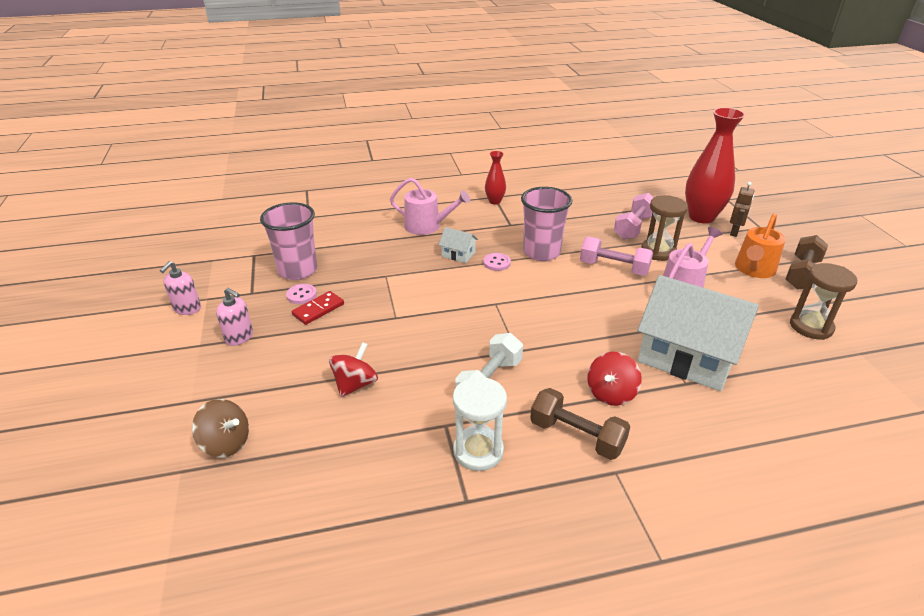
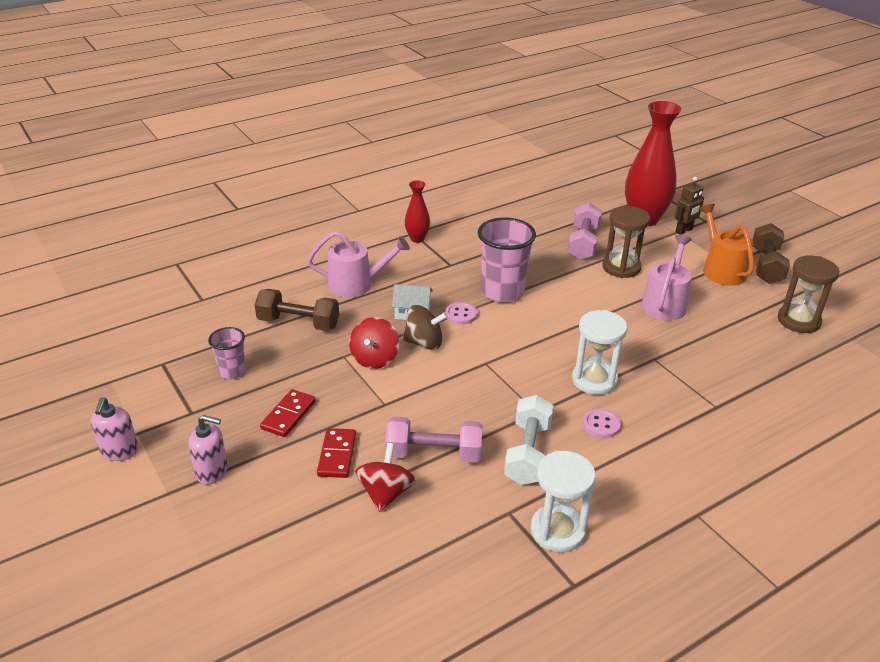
camera: 20 degrees left, 0 degrees up
(226, 443) = (278, 599): brown spinning top -> brown spinning top (424, 343)
(298, 270) = (232, 372): pink cup -> pink cup, size x0.55
(301, 295) = (256, 402): pink button -> pink button (601, 425)
(336, 347) = (337, 455): none -> red domino
(576, 436) = (643, 488): brown dumbbell -> brown dumbbell (298, 323)
(582, 336) = (594, 380): none -> white hourglass
(611, 393) = (653, 435): red spinning top -> red spinning top (374, 358)
(614, 268) = (586, 295): pink dumbbell -> pink dumbbell (434, 454)
(687, 357) = (704, 379): white house -> none
(734, 232) = (684, 231): brown robot -> brown robot turned 45 degrees clockwise
(754, 269) = (721, 270): orange watering can -> orange watering can turned 150 degrees clockwise

